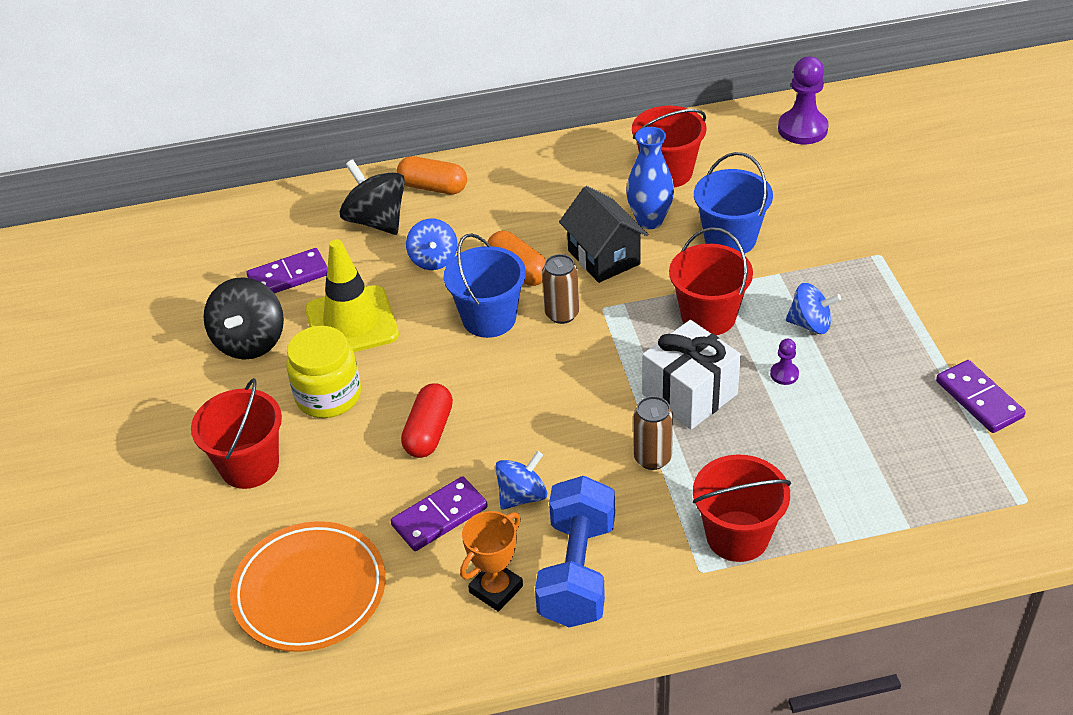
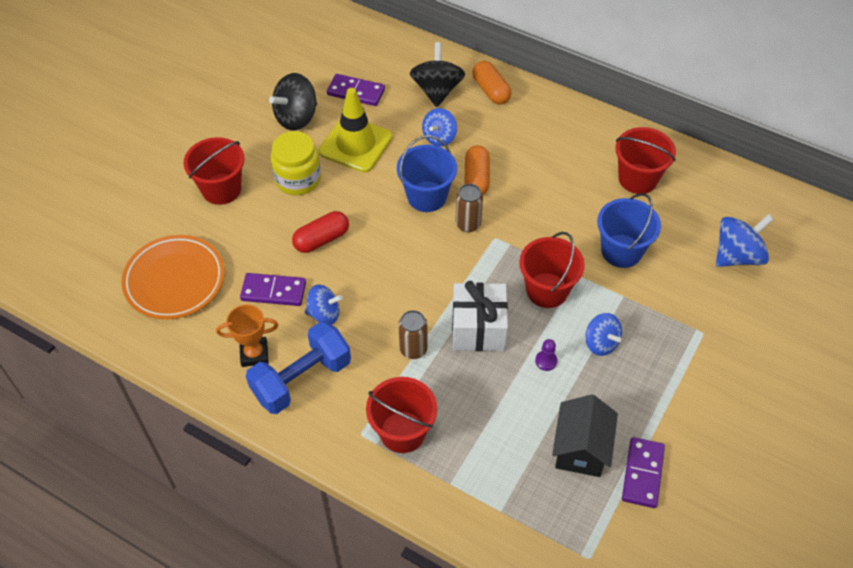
camera: 40 degrees right, 10 degrees up
(604, 257) = (533, 206): black house -> black house (581, 449)
(649, 220) = (588, 203): blue vase -> none
(802, 129) = (762, 211): purple pawn -> none
(828, 176) = (737, 256): none -> blue spinning top

